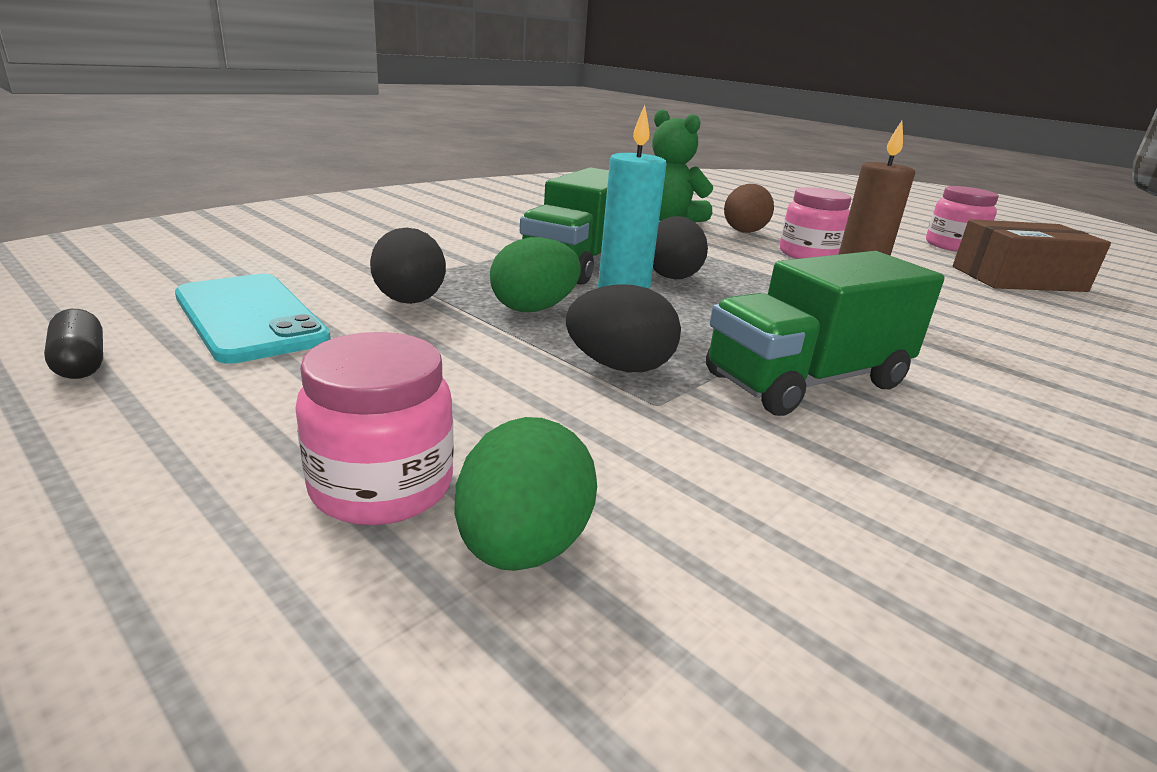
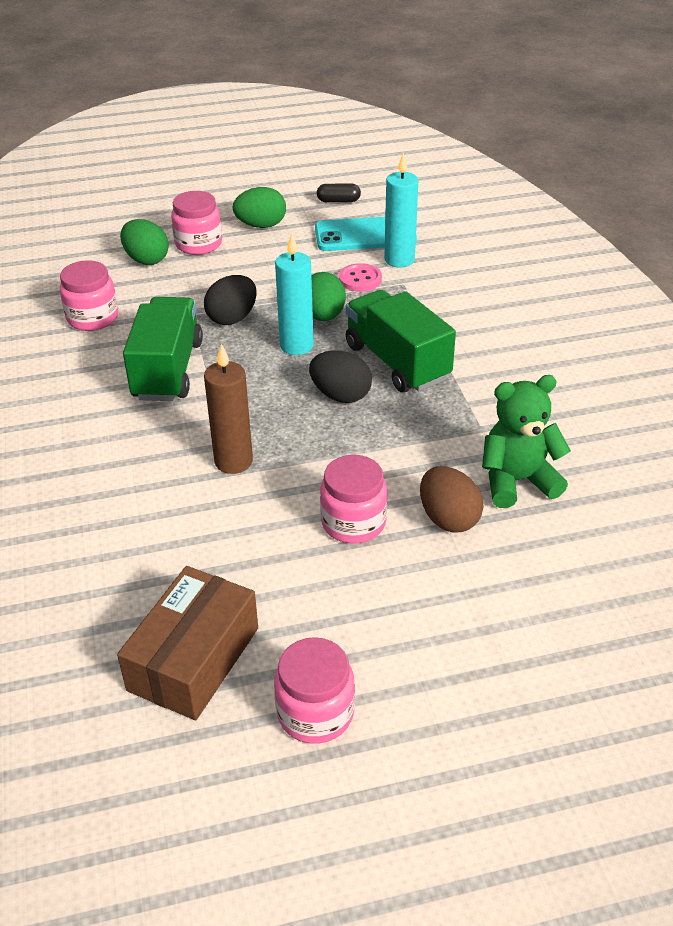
camera: 125 degrees right, 15 degrees up
(238, 425) = (261, 225): none -> green egg
(329, 286) = (399, 260): none -> turquoise candle
(410, 302) = (360, 279): black egg -> pink button
(828, 520) = (92, 318): none -> pink jar

